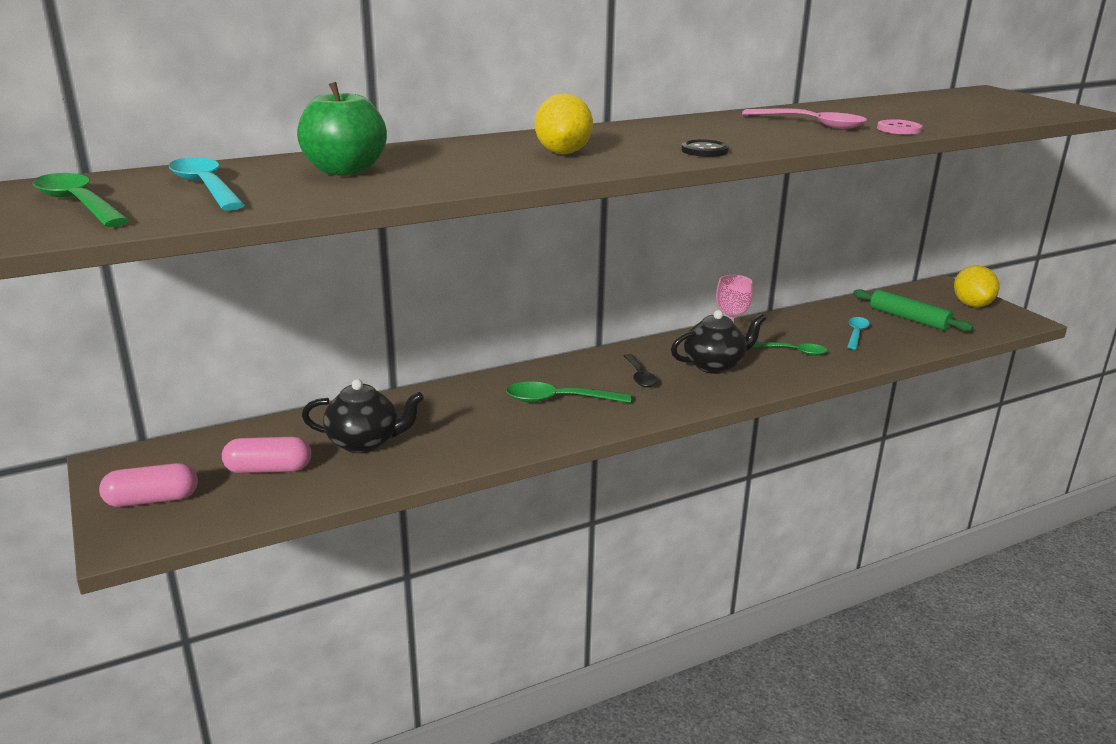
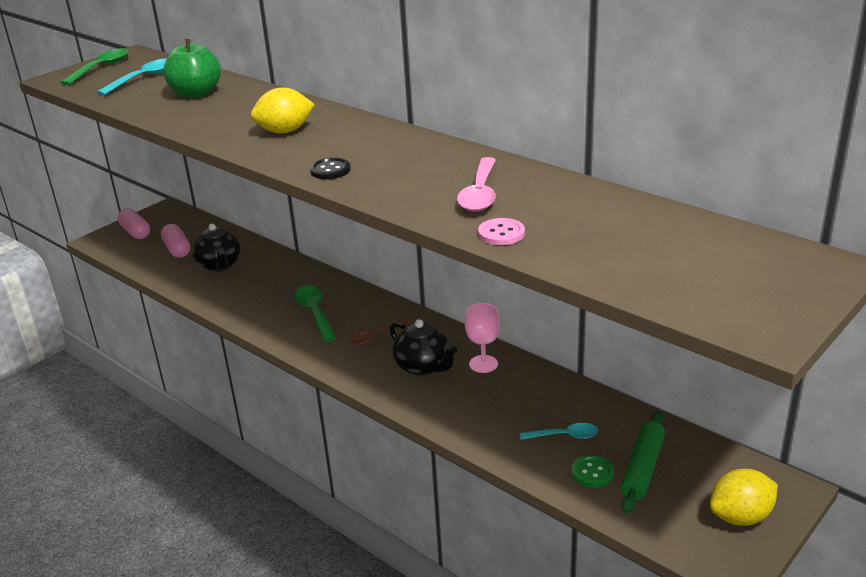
camera: 70 degrees right, 5 degrees up
(640, 376) = (377, 336): black spoon -> brown spoon
(794, 352) = (486, 404): green spoon -> none
(908, 335) = (592, 473): none -> green button

